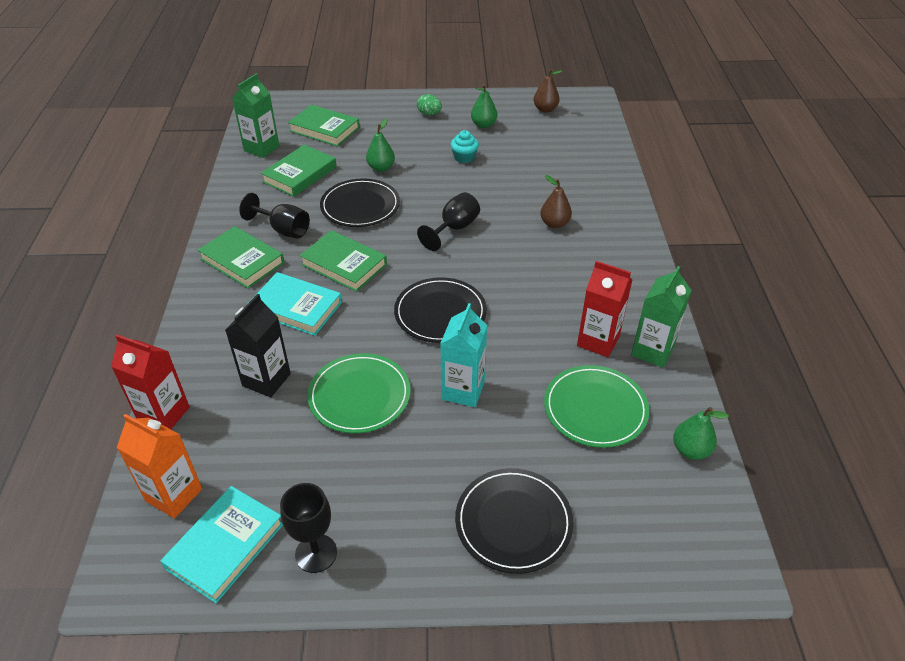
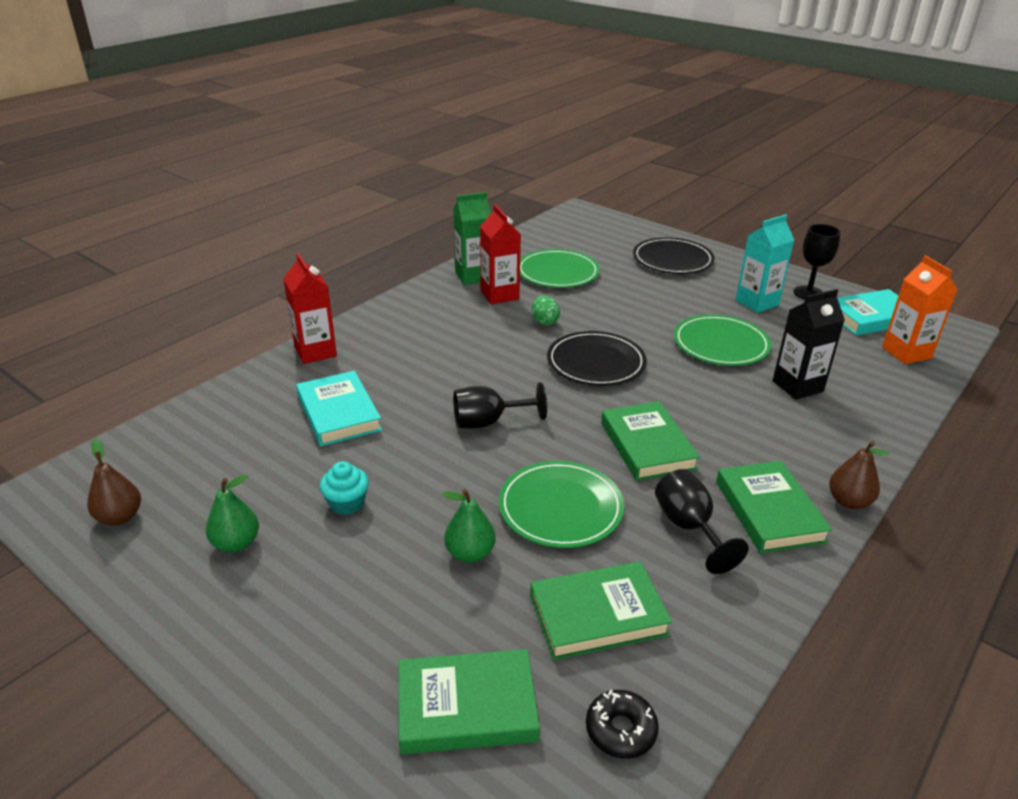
camera: 140 degrees left, 10 degrees down
(164, 414) = (908, 403): red carton -> red carton (315, 352)
(261, 148) = (620, 730): green carton -> black donut
(296, 307) = (732, 429): turquoise book -> turquoise book (338, 413)
(324, 129) = (467, 707): green book -> green book turned 75 degrees counterclockwise
(360, 206) = (560, 507): black plate -> green plate
(429, 114) = (266, 622): green egg -> green egg (544, 322)
(463, 390) = (636, 314): turquoise carton -> turquoise carton (757, 302)
(554, 224) = (388, 376): brown pear -> brown pear (849, 501)
(690, 450) = (530, 240): green pear -> none

